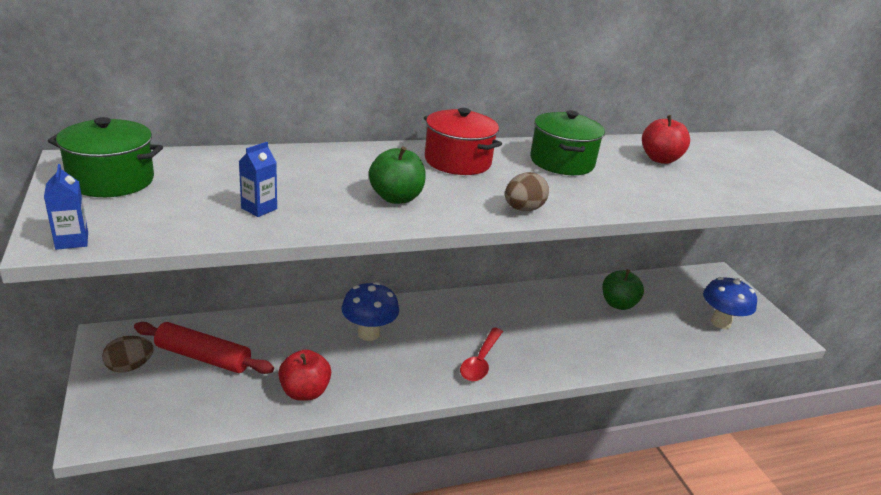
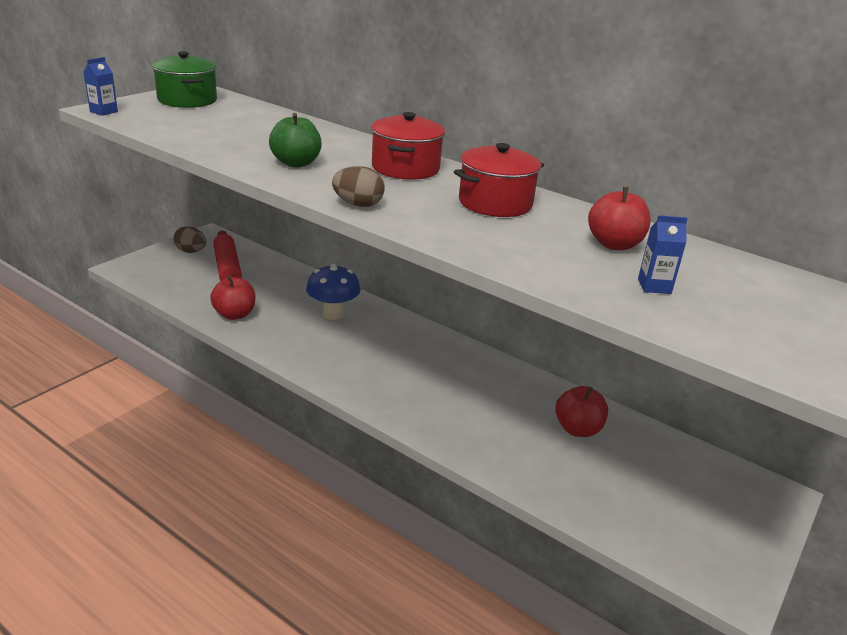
camera: 55 degrees right, 0 degrees up
(259, 208) = (210, 135): blue carton -> blue carton (654, 286)
(480, 361) = (366, 375): red spoon -> none
(561, 162) = (495, 203): green pot -> red pot
(618, 304) = (577, 429): green apple -> red apple
(720, 323) = (666, 518): blue mushroom -> none

